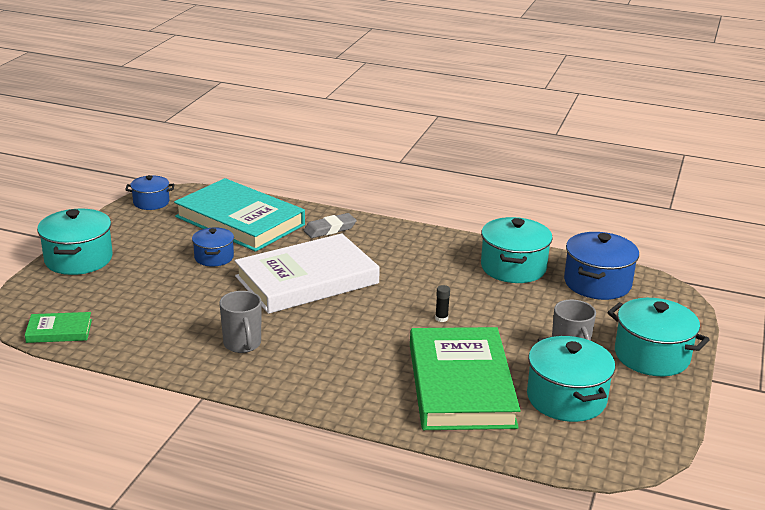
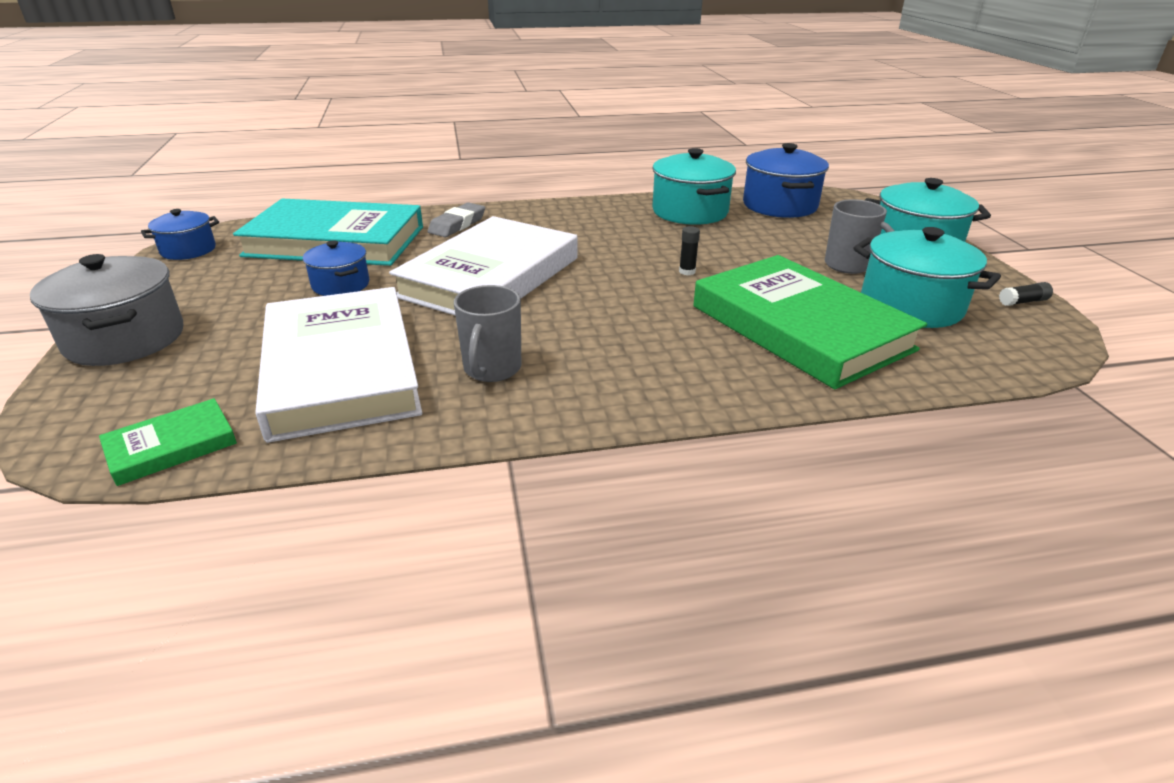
camera: 30 degrees left, 5 degrees up
(78, 259) = (125, 339): turquoise pot -> grey pot
(166, 316) = (341, 369): none -> white book
(242, 344) = (491, 369): grey mug -> grey mug turned 60 degrees clockwise
(661, 426) = (1023, 302): none -> black glue stick

